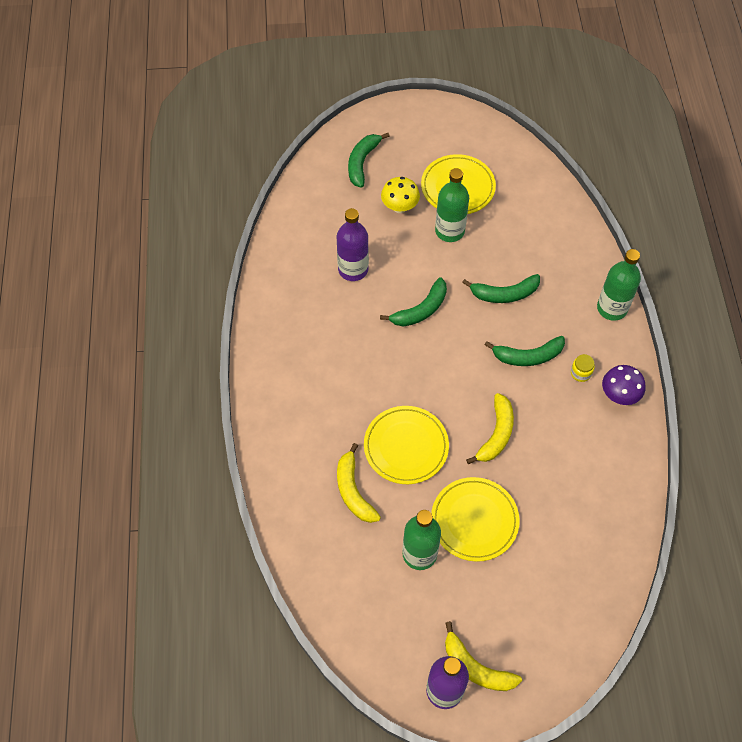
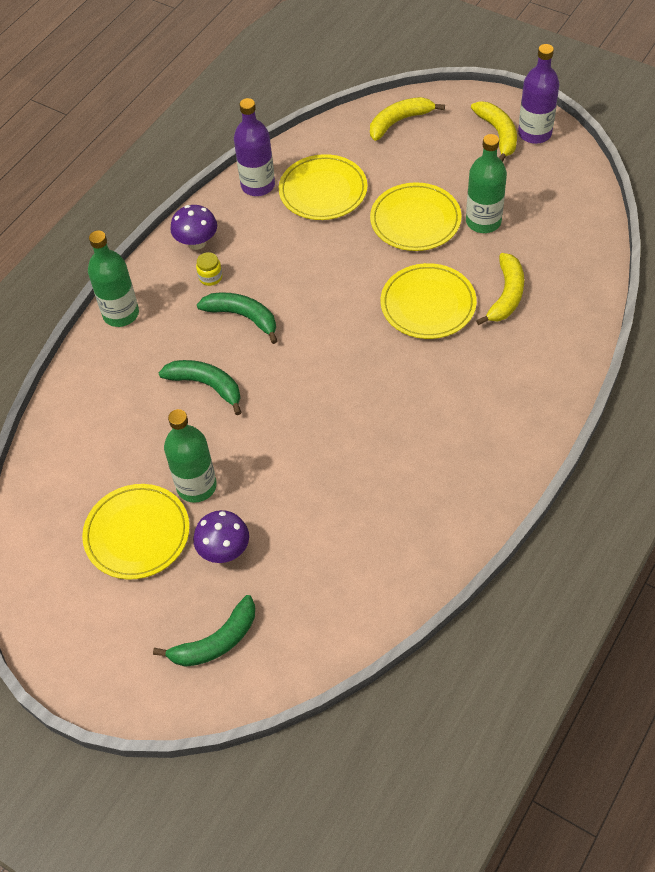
camera: 140 degrees left, 5 degrees down
(353, 269) = (340, 506): purple bottle -> purple bottle (258, 185)
(399, 207) = (224, 550): yellow mushroom -> purple mushroom
(421, 310) = (305, 418): green banana -> none
(496, 434) = (336, 271): yellow banana -> yellow banana (399, 122)
(571, 504) = (323, 191): none -> yellow plate

